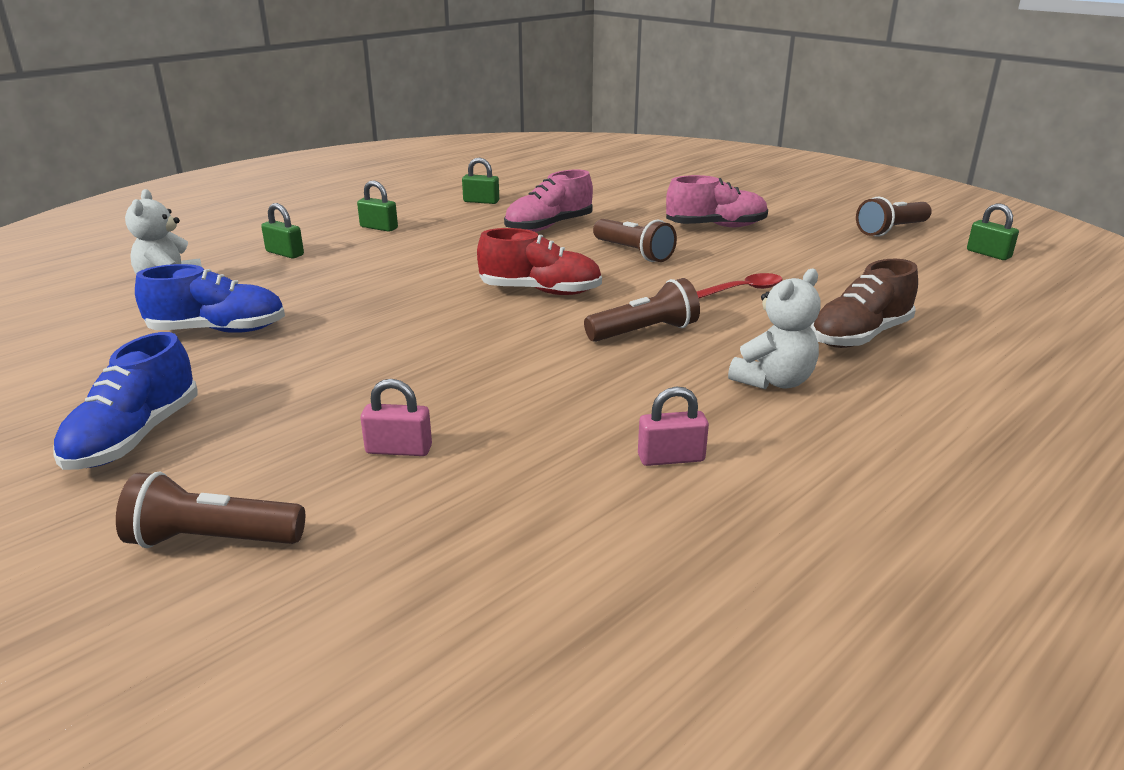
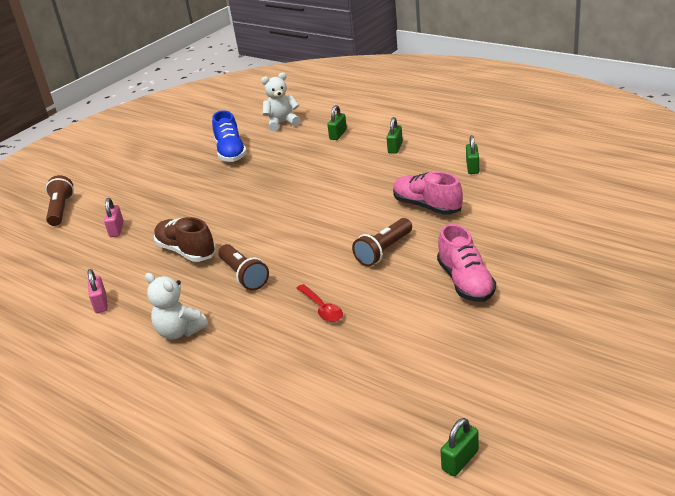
camera: 85 degrees right, 5 degrees up
(135, 437) = (132, 170): blue shoe -> none
(540, 291) = (300, 228): red shoe -> none
(860, 336) = (248, 367): brown shoe -> brown shoe (186, 251)
(891, 230) = (507, 391): brown flashlight -> none

